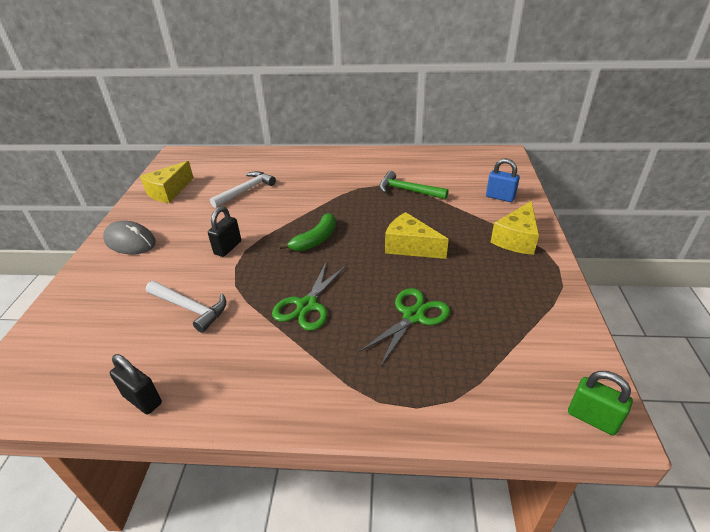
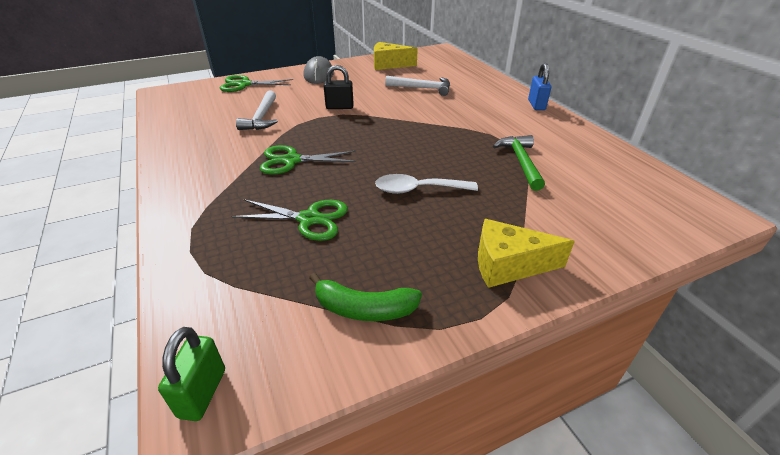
camera: 60 degrees right, 0 degrees up
(77, 306) = (244, 84): none -> green scissors
(142, 399) = (170, 133): black padlock -> none
(316, 240) = (383, 138): green banana -> green banana (364, 309)
(410, 246) = (418, 189): yellow cheese -> white spoon
(500, 197) = (592, 231): blue padlock -> blue padlock (536, 105)

